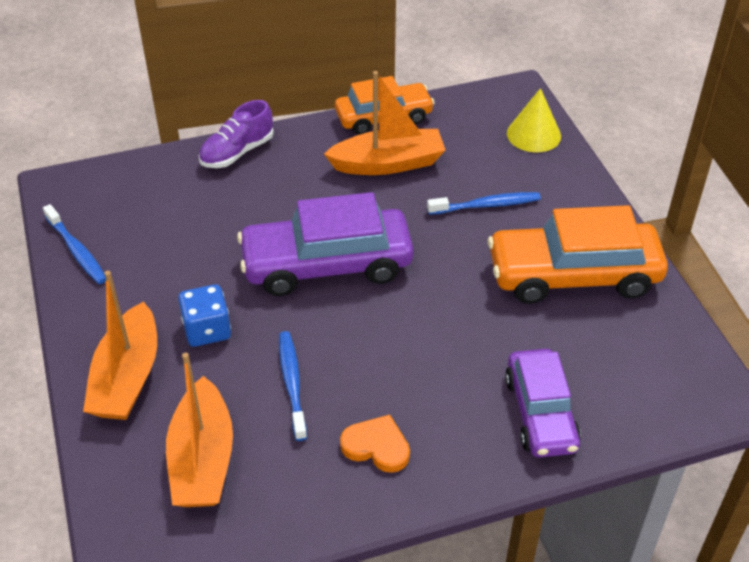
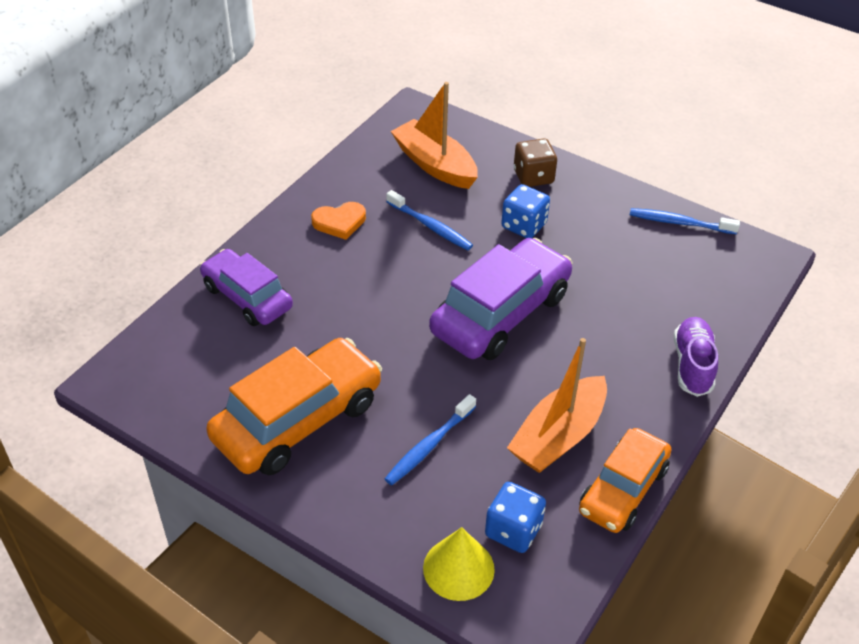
camera: 140 degrees right, 0 degrees up
(127, 377) = (533, 177): orange boat -> brown dice
(478, 134) = (513, 530): none -> blue dice

